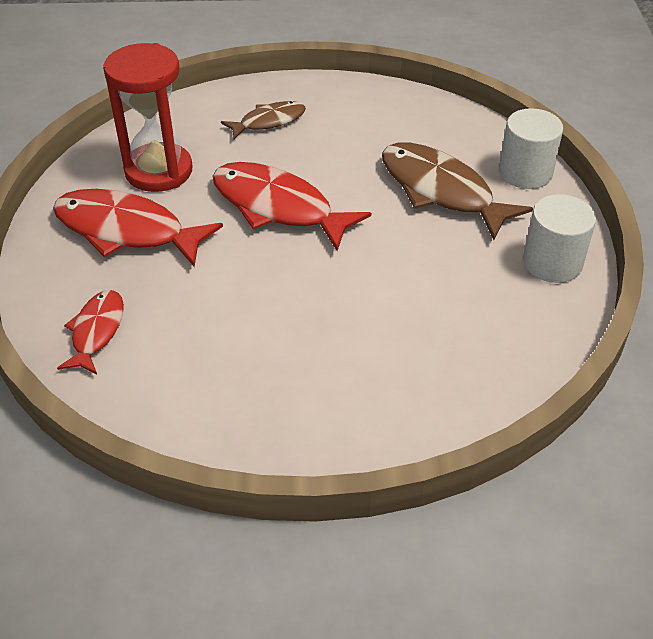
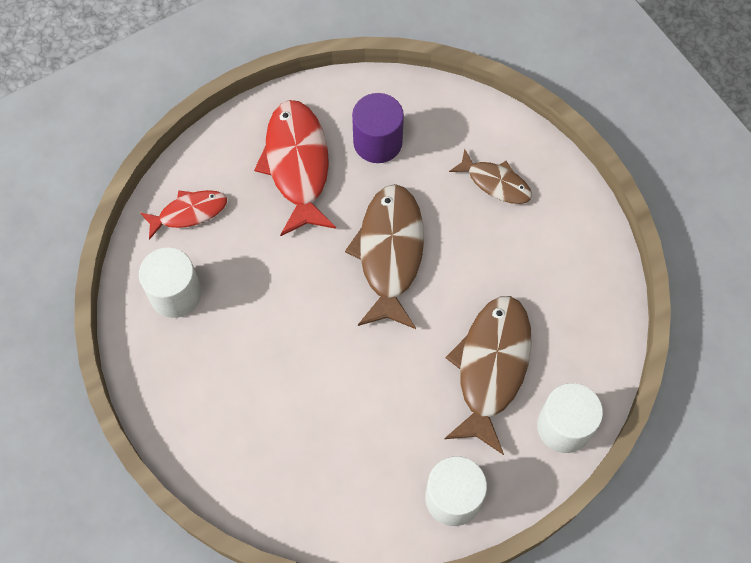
camera: 60 degrees right, 20 degrees up
(159, 171) = (377, 142): red hourglass -> purple cylinder
(181, 380) = (175, 294): none -> white cylinder
(278, 207) = (390, 253): red fish -> brown fish

